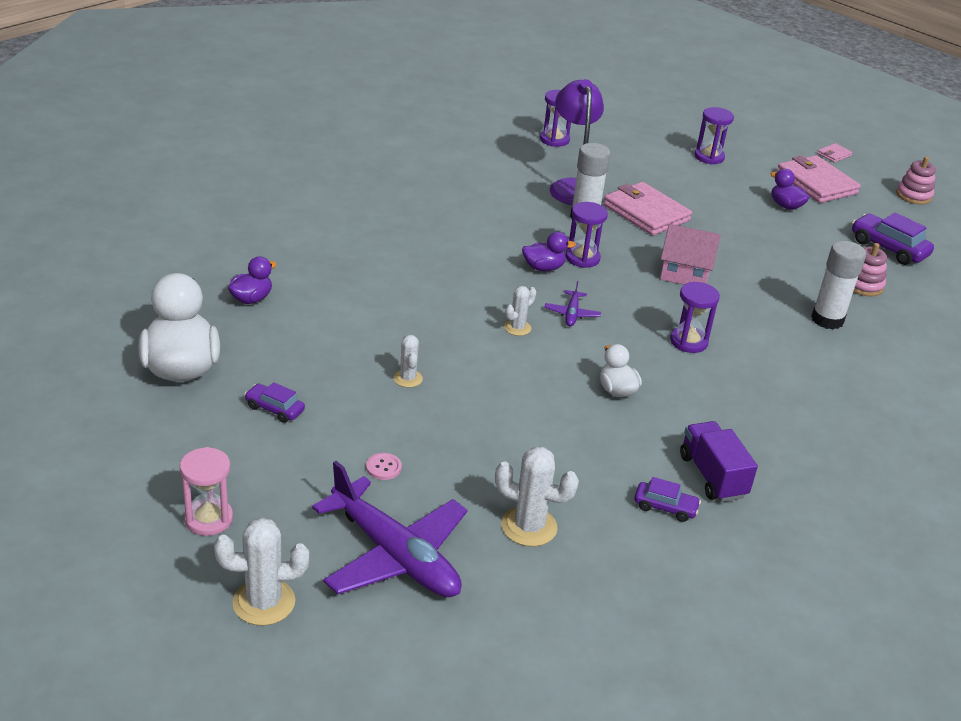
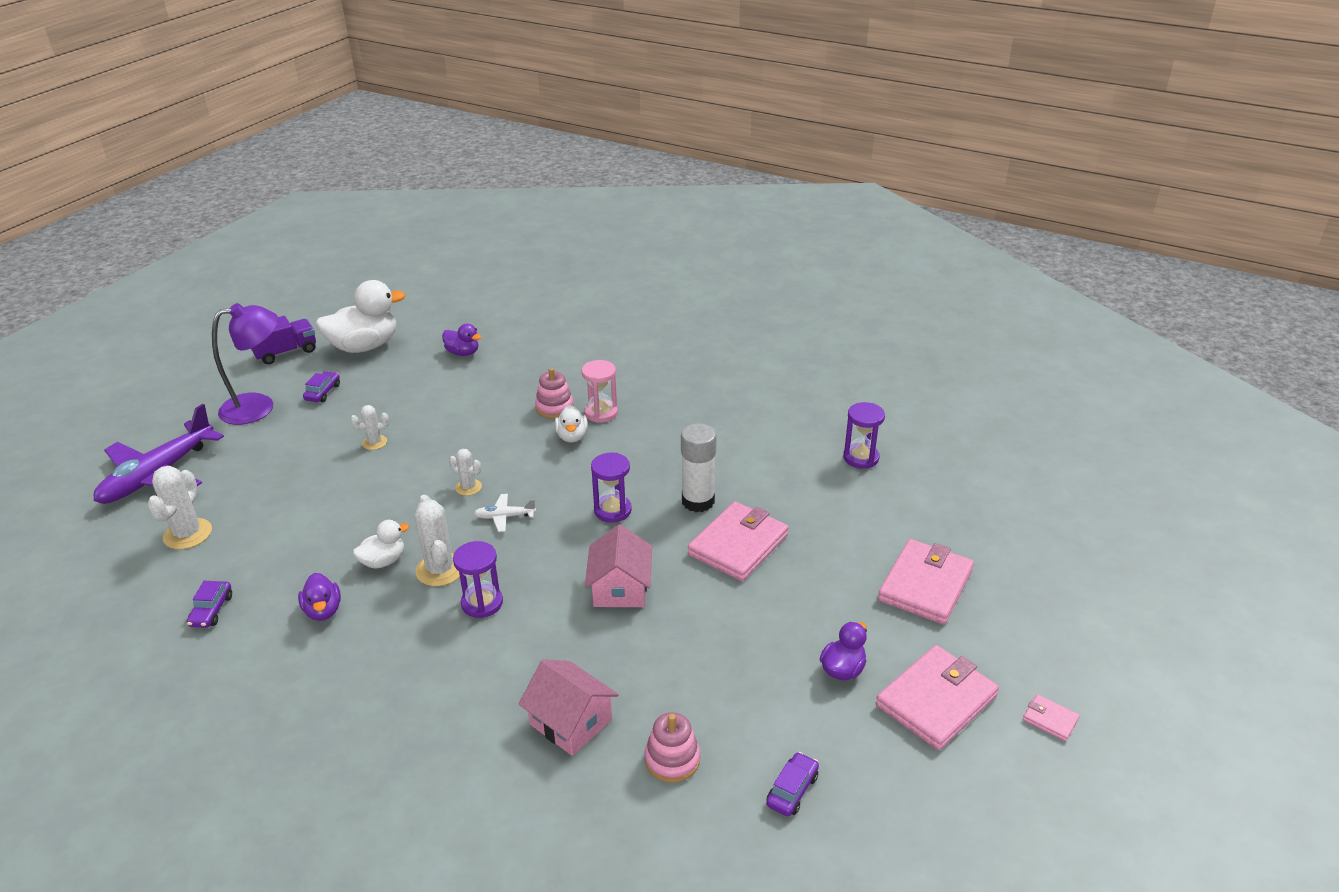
camera: 80 degrees right, 0 degrees up
(208, 519) = (199, 394): pink hourglass -> pink hourglass (601, 413)
(264, 602) = (116, 432): white cactus -> white cactus (440, 570)
(383, 467) = (258, 452): pink button -> none
(459, 258) = (572, 436): none -> white duck
(543, 268) = (581, 488): purple duck -> purple duck (323, 611)
(571, 314) = (504, 517): purple plane -> white plane
(572, 187) = (760, 484): purple lamp -> purple lamp (259, 407)
(709, 157) = (925, 585): purple hourglass -> pink wallet
(712, 476) = (258, 639): purple truck -> purple truck (285, 352)
(827, 320) = (571, 722): white glue stick -> pink house
(888, 248) = (792, 790): purple car -> purple car, size x0.59
(913, 195) = (989, 828): pink stacking toy -> pink stacking toy (554, 407)

